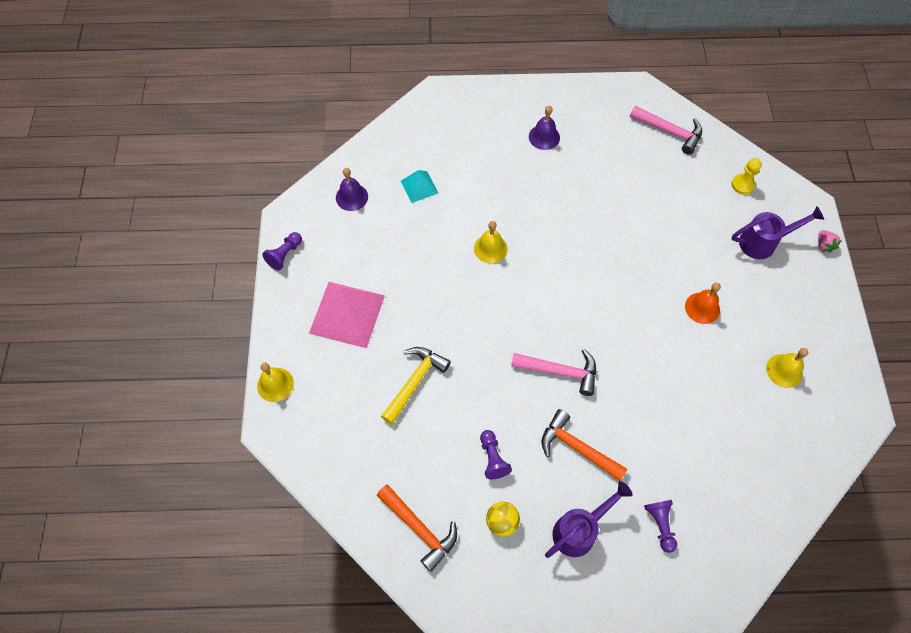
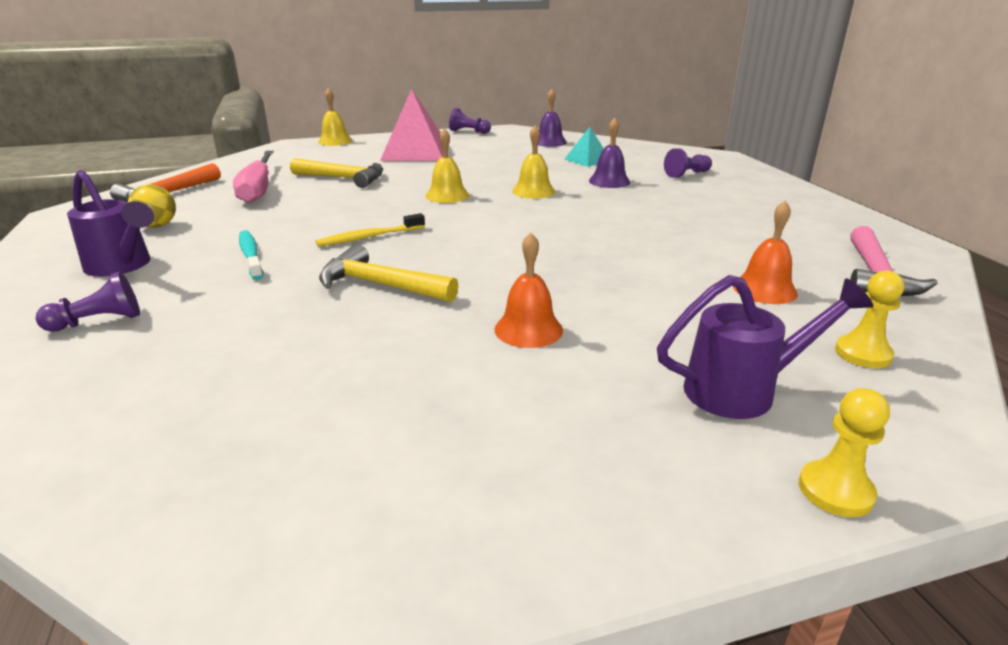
camera: 75 degrees right, 35 degrees down
(426, 452) = (258, 189): none -> pink screwdriver
(492, 458) = (244, 215): purple pawn -> purple pawn (687, 174)
(544, 137) = (732, 201): purple bell -> purple bell (609, 181)
(560, 371) = (369, 237): pink hammer -> yellow toothbrush
(577, 448) = (251, 255): orange hammer -> turquoise toothbrush
(638, 371) = (380, 285): none -> yellow hammer
(677, 188) = (764, 289): none -> orange bell
(764, 242) = (743, 390): purple watering can -> purple watering can turned 75 degrees counterclockwise
(784, 370) = (416, 440): yellow bell -> yellow bell (447, 195)
(824, 245) = (835, 491): pink strawberry -> yellow pawn

